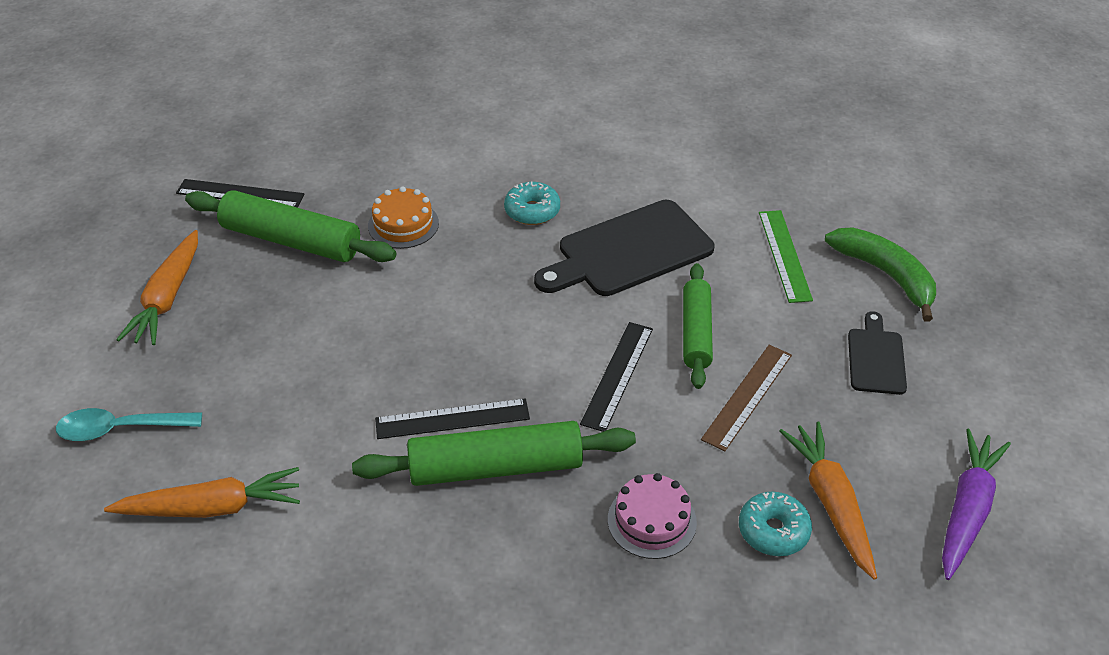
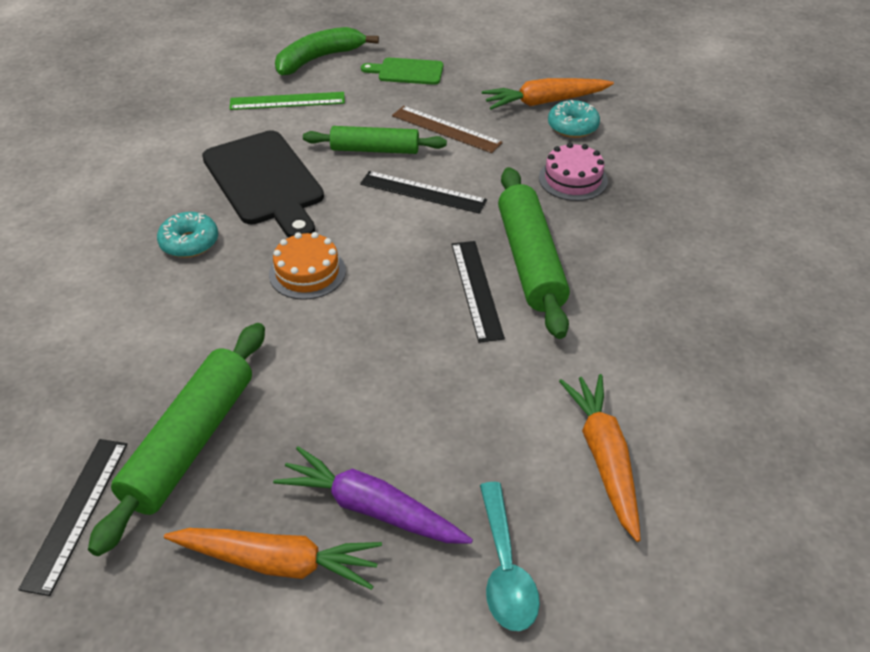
camera: 90 degrees left, 0 degrees up
(403, 224) = (186, 341): orange cake -> orange cake (307, 272)
(876, 358) = (407, 71): black cutting board -> green cutting board
(967, 509) = (542, 53): purple carrot -> purple carrot (371, 508)

